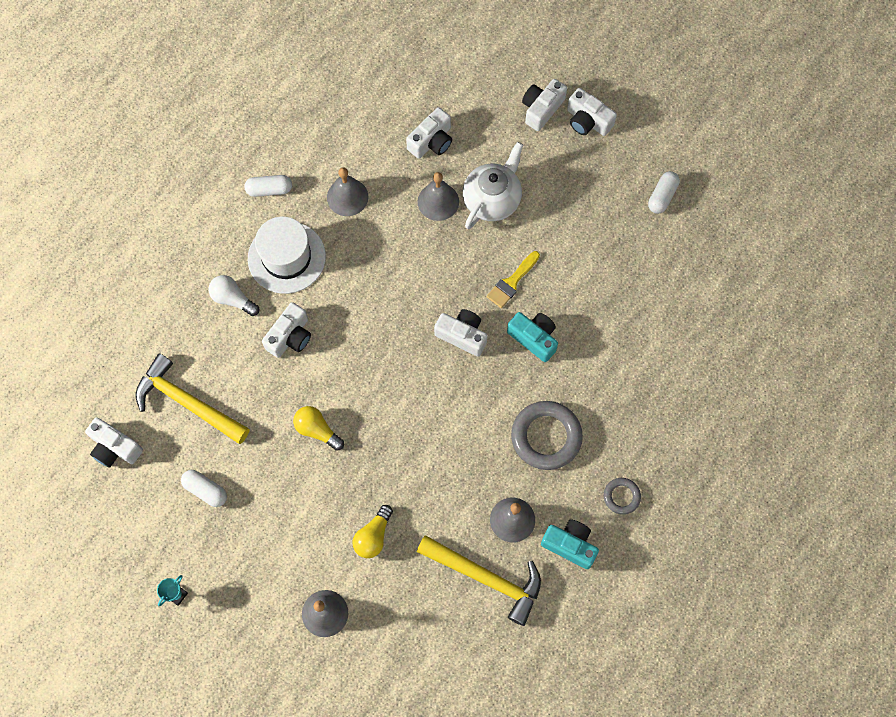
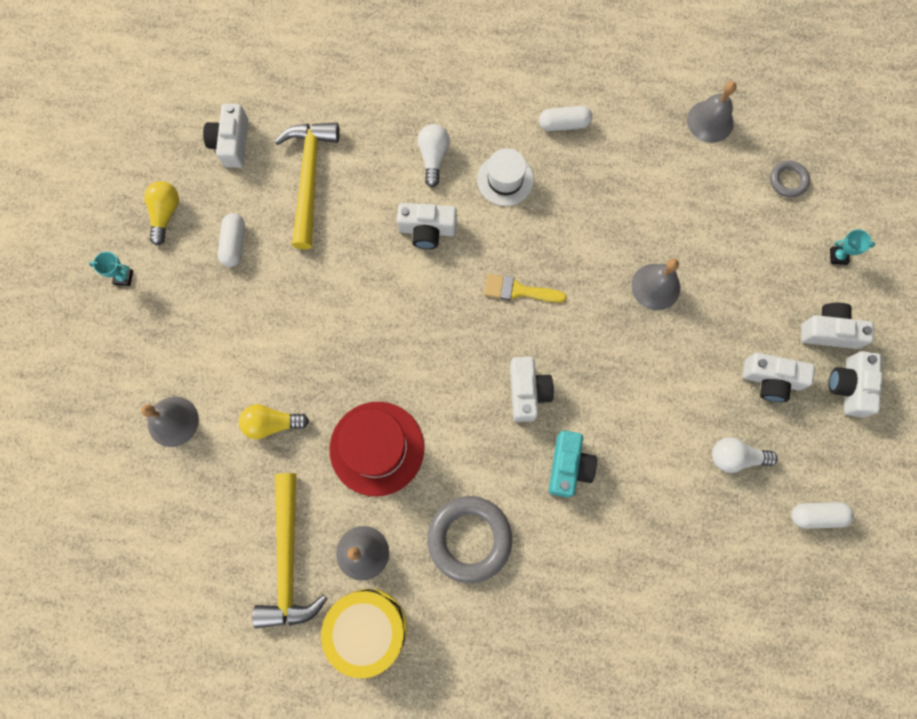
camera: 60 degrees right, 5 degrees up
(269, 190) = (564, 124): white capsule -> white capsule turned 60 degrees counterclockwise
(286, 257) = (505, 180): white hat -> white hat, size x0.65
(317, 430) = (348, 309): yellow light bulb -> yellow light bulb (165, 214)
(347, 197) = (603, 198): grey bell -> grey bell (710, 121)
(431, 141) = (716, 243): white camera -> white camera (771, 380)
(440, 467) = (377, 448): none -> red hat
(492, 69) = (838, 256): none -> turquoise trophy
(492, 199) = (693, 339): white teapot -> none
(512, 282) = (615, 409): yellow brush -> yellow brush (518, 290)
(570, 545) = (368, 628): turquoise camera -> yellow drum
(593, 223) = (735, 457): none -> white light bulb
(621, 496) = (450, 656): grey ring -> grey ring (788, 180)

